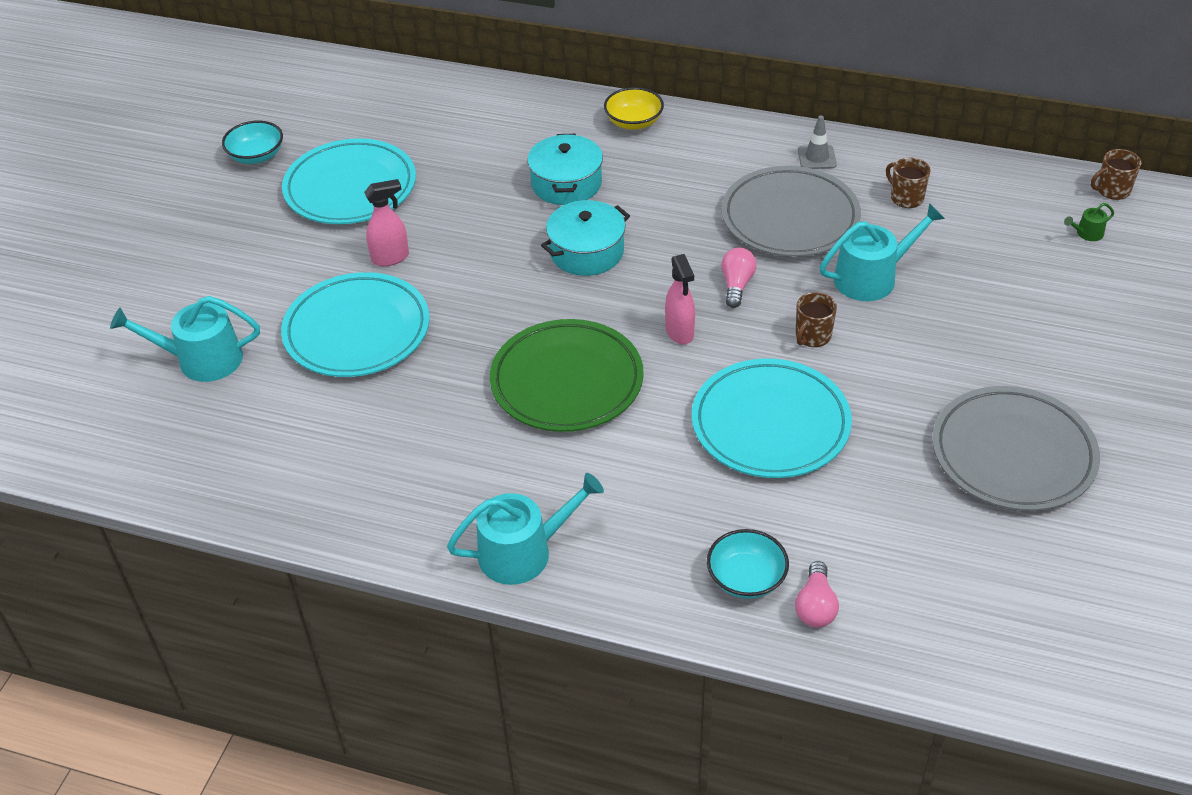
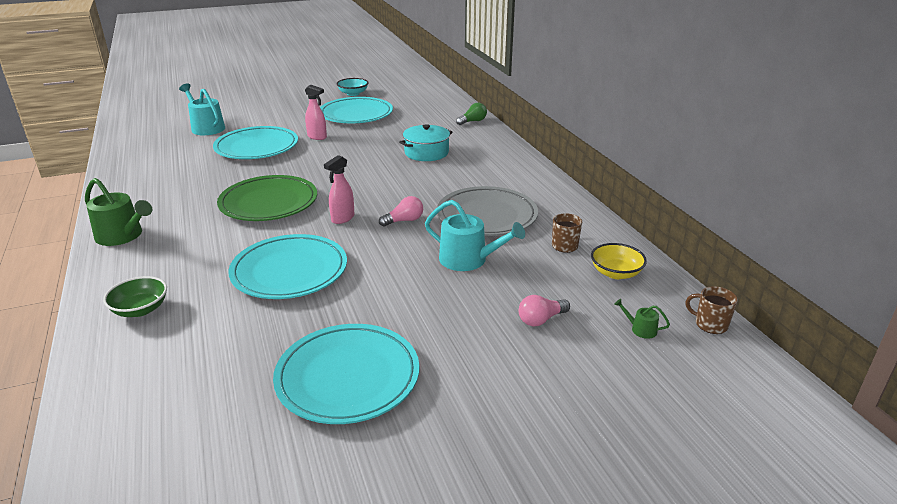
camera: 50 degrees right, 15 degrees down
(512, 98) = (473, 121): none -> green light bulb
(523, 552) = (122, 236): turquoise watering can -> green watering can
(586, 252) = (379, 174): turquoise pot -> none
(634, 122) = (502, 151): yellow bowl -> yellow bowl (616, 273)
(746, 578) = (140, 309): turquoise bowl -> green bowl
(812, 336) = (386, 258): brown mug -> none
(815, 606) = (128, 344): pink light bulb -> pink light bulb (541, 320)
(817, 157) = (555, 206): grey traffic cone -> none
(1013, 454) = (348, 377): grey plate -> turquoise plate

